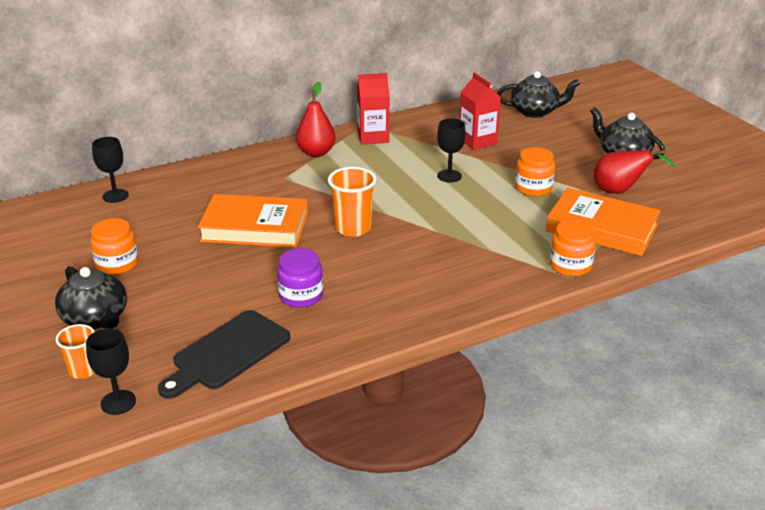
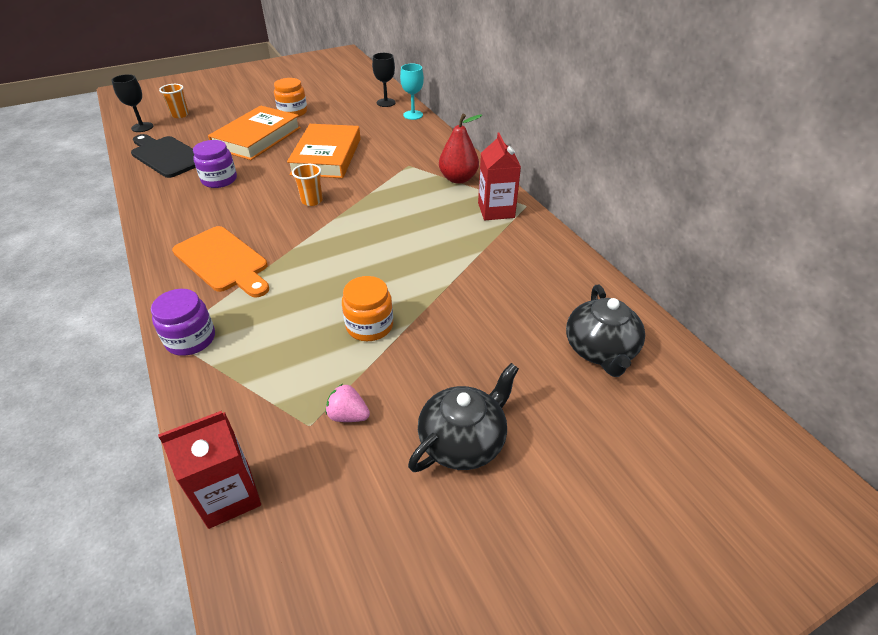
camera: 90 degrees right, 10 degrees up
(96, 318) = (231, 112): black teapot -> none
(160, 177) = (413, 115): none -> turquoise goblet
(353, 228) = (312, 201): orange cup -> orange cup, size x0.64
(449, 176) = (405, 260): black goblet -> none
(462, 266) = (223, 261): none -> orange cutting board
(477, 141) = (495, 286): red carton -> red carton (229, 495)
(570, 265) = (191, 339): orange jar -> purple jar
(601, 228) = (259, 379): orange book -> orange book (257, 138)
(620, 191) = (348, 415): red pear -> pink strawberry

